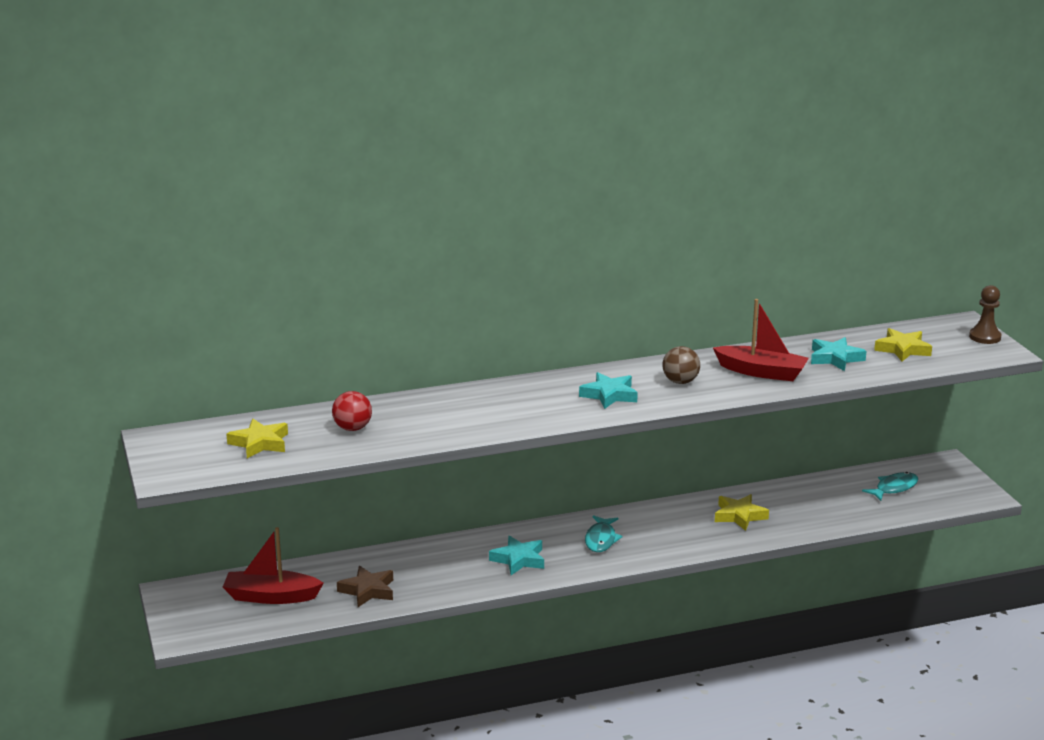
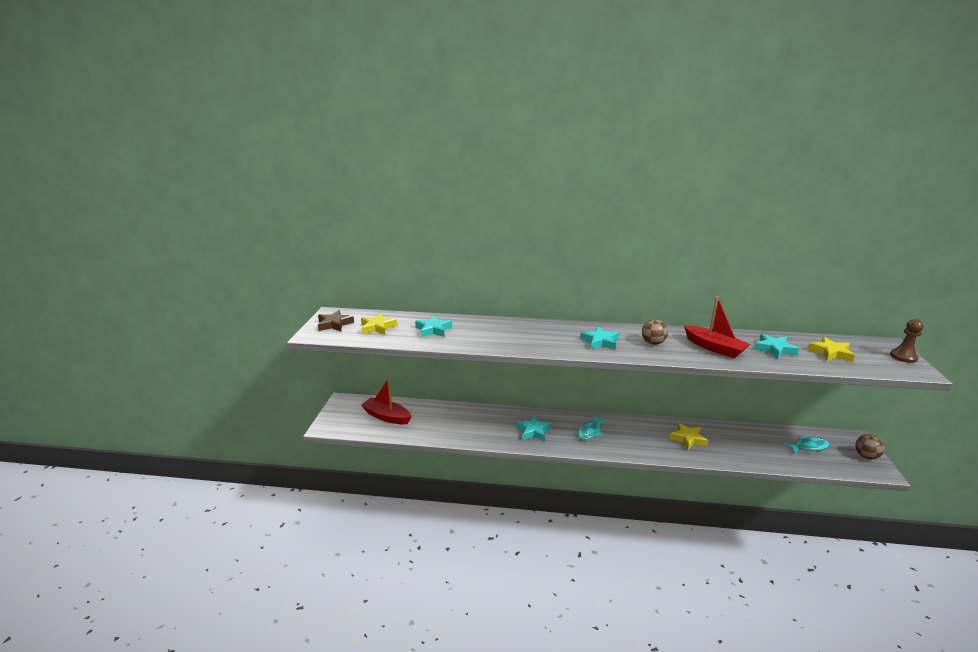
camera: 25 degrees right, 0 degrees up
(352, 428) = (433, 329): red ball -> turquoise star
(368, 590) = (437, 427): brown star -> brown star (334, 324)
(965, 482) = (866, 456): none -> brown ball

